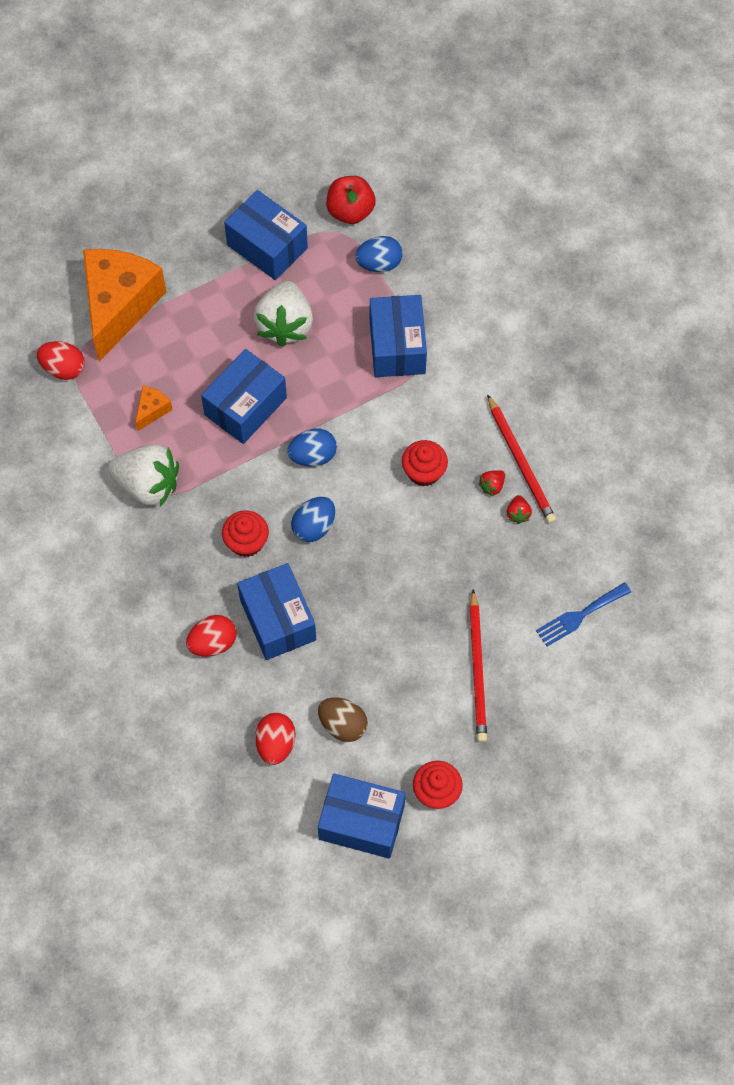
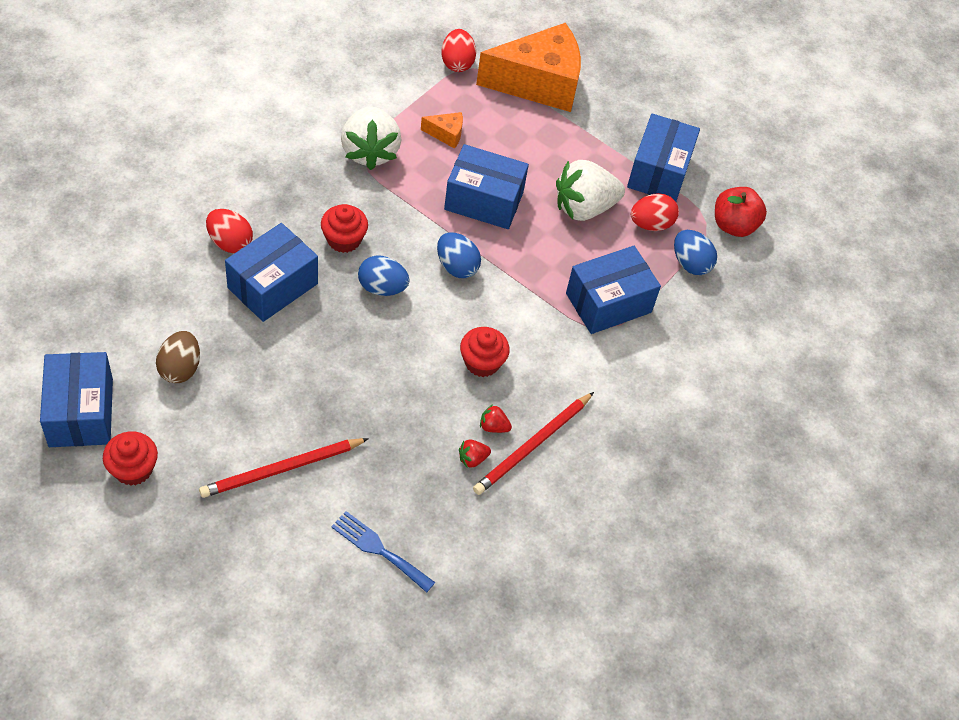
camera: 60 degrees right, 10 degrees down
(276, 744) = (142, 319): red egg -> red egg (651, 224)

